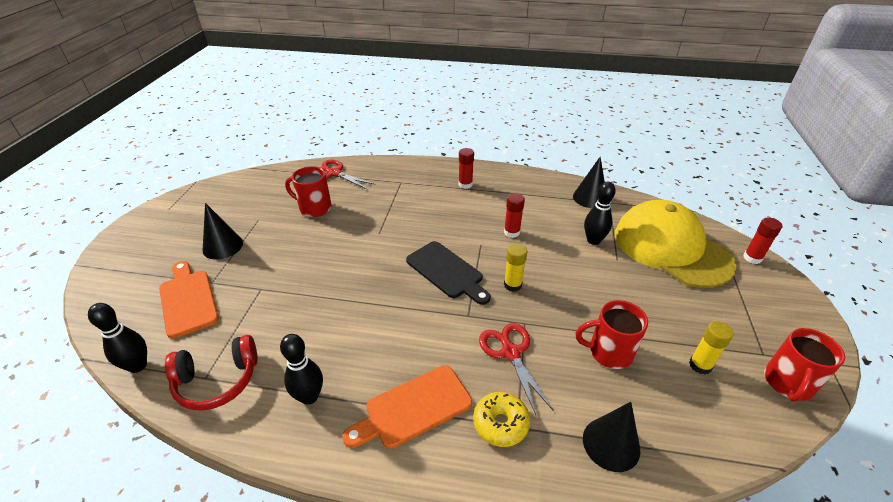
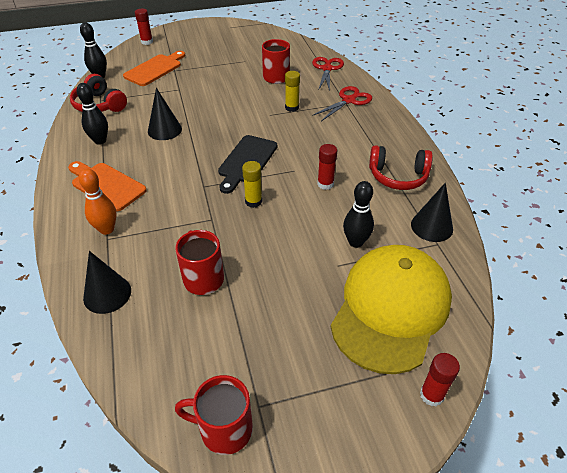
camera: 65 degrees right, 5 degrees up
(222, 246) = (209, 60): black cone -> black cone (164, 130)
(465, 184) = (375, 138): red glue stick -> red glue stick (147, 42)
(500, 423) = (107, 229): yellow donut -> orange bowling pin
(510, 352) = (176, 218): red scissors -> red scissors (349, 100)
(523, 192) = (398, 176): none -> red headphones
(700, 365) = (216, 348): yellow glue stick -> yellow glue stick (292, 107)

